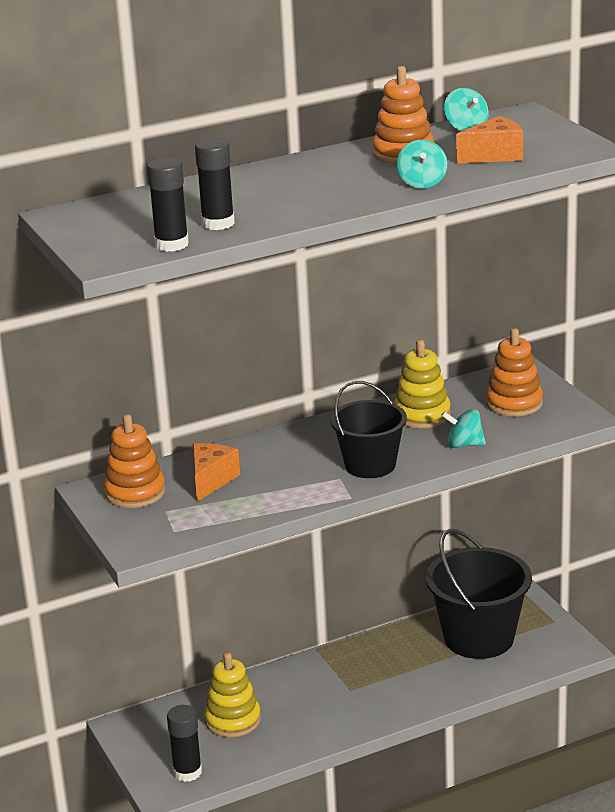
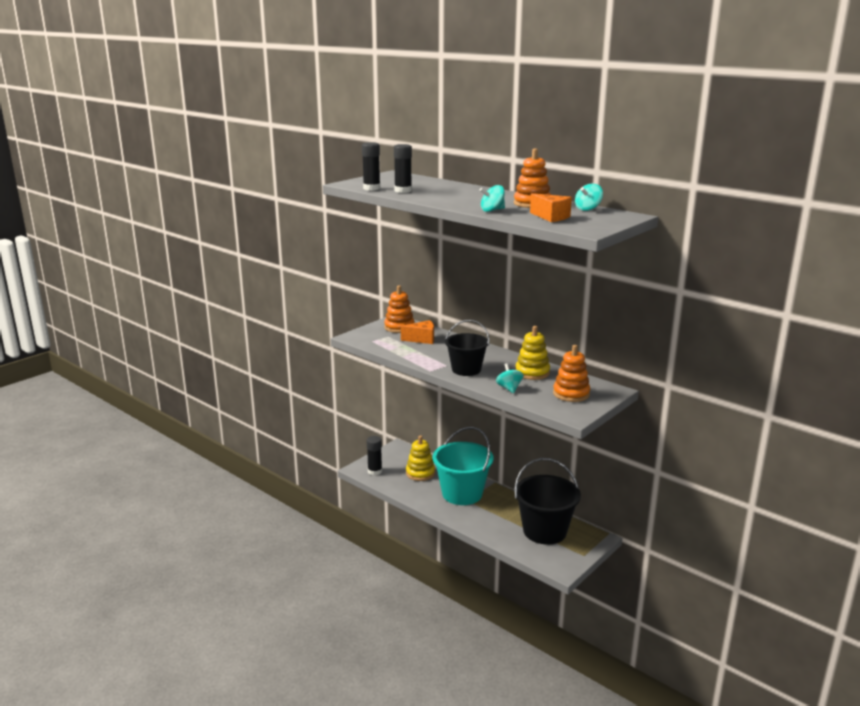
camera: 65 degrees right, 5 degrees down
(328, 690) = (462, 493): none -> turquoise bucket

